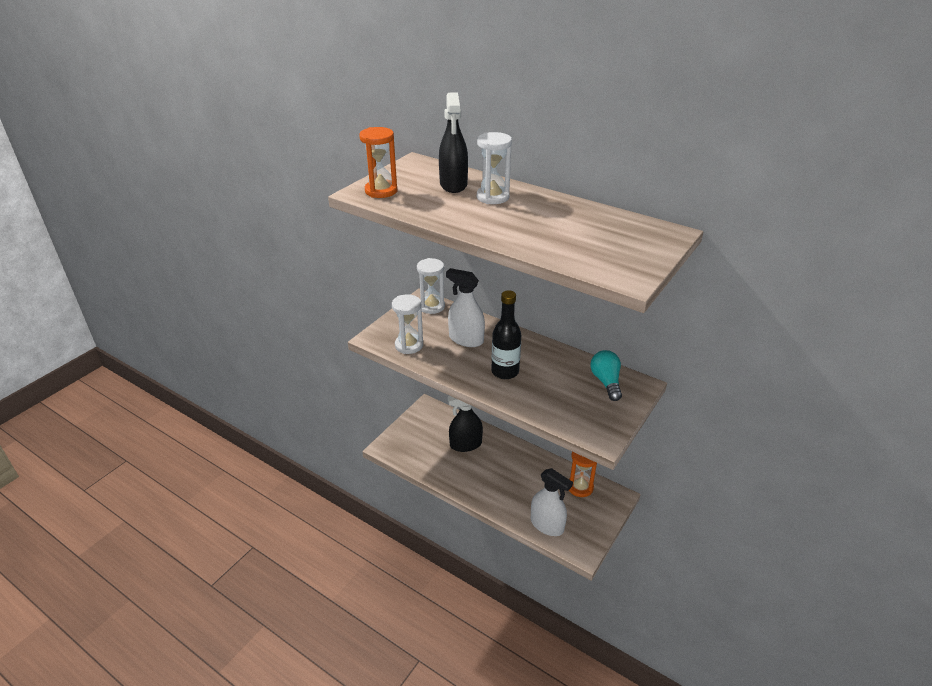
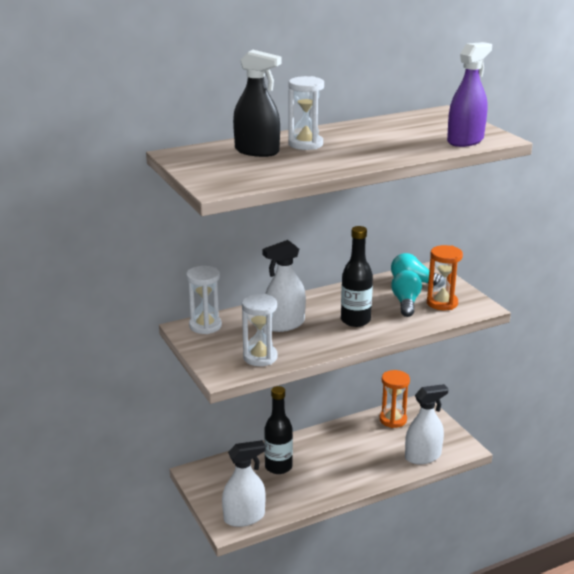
camera: 60 degrees left, 10 degrees down
(381, 191) = (227, 179): orange hourglass -> orange hourglass (442, 303)
(399, 450) = (244, 517): none -> white spray bottle
(465, 444) = (278, 467): black spray bottle -> black bottle
(562, 389) = (406, 303): none -> turquoise light bulb
(597, 263) = (465, 141): none -> purple spray bottle

